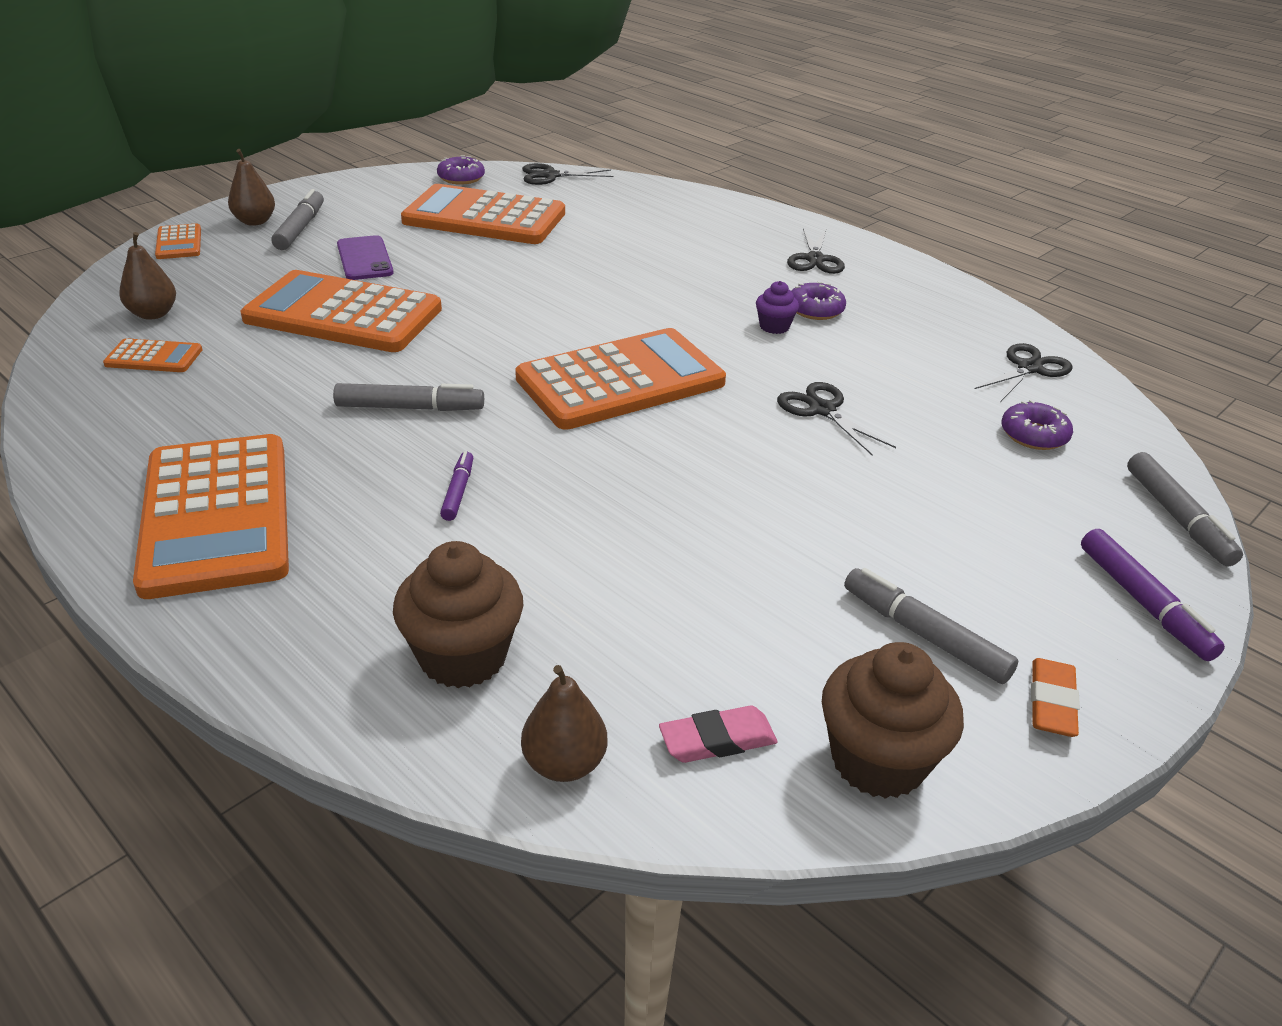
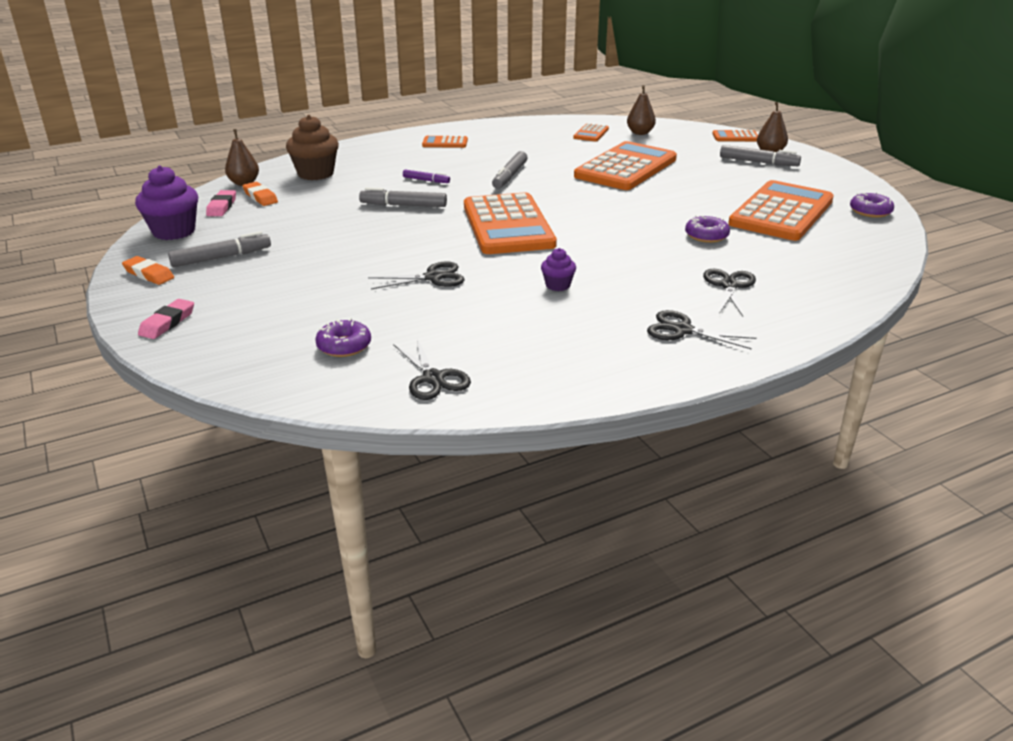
camera: 110 degrees right, 5 degrees down
(216, 515) = (445, 143): orange calculator -> orange calculator, size x0.44
(364, 259) = (706, 175): purple phone -> none
(551, 176) = (886, 244): black scissors -> black scissors (729, 286)
(636, 696) = (260, 197): none -> orange eraser
(815, 310) = (580, 308): purple donut -> purple donut (706, 236)
(878, 760) = (174, 231): brown cupcake -> purple cupcake
(1143, 603) = (167, 323): purple marker -> pink eraser
(1177, 517) = (211, 367): grey marker -> grey marker (403, 205)

